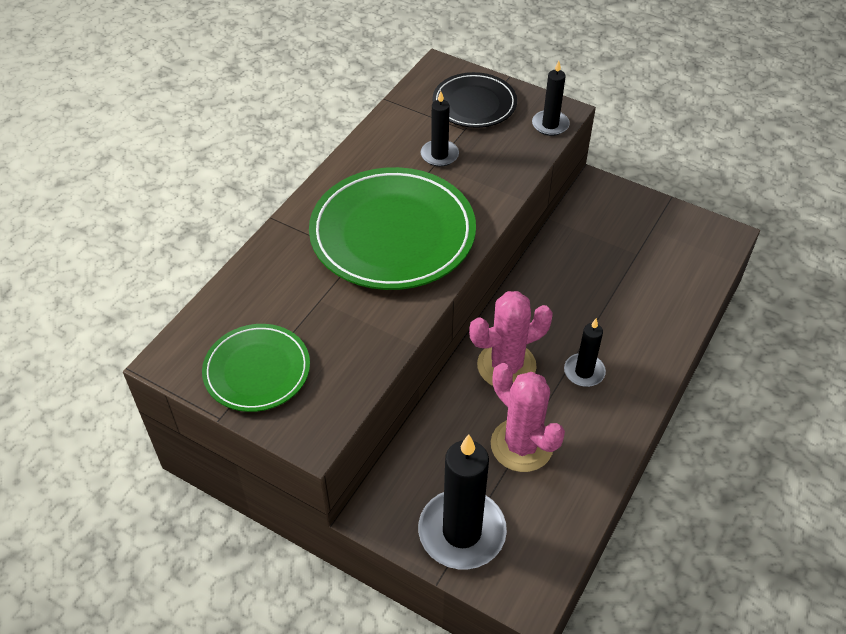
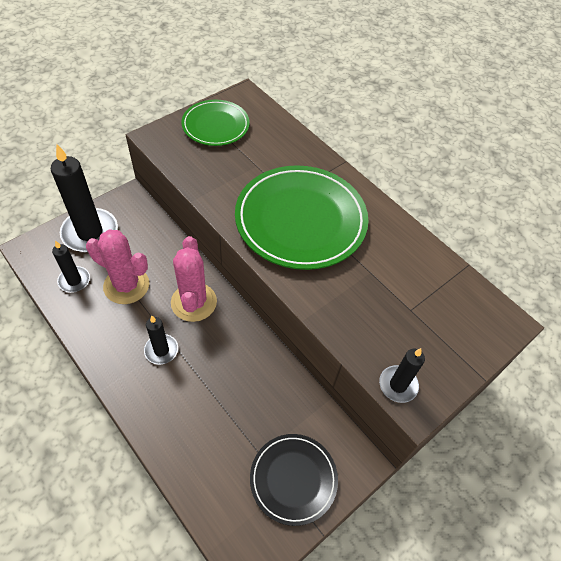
camera: 105 degrees right, 5 degrees up
(439, 155) = (381, 279): black candle -> black candle (74, 280)
(474, 104) = (445, 331): black plate -> black plate (293, 479)
(521, 445) = (126, 285): pink cactus -> pink cactus turned 45 degrees clockwise

